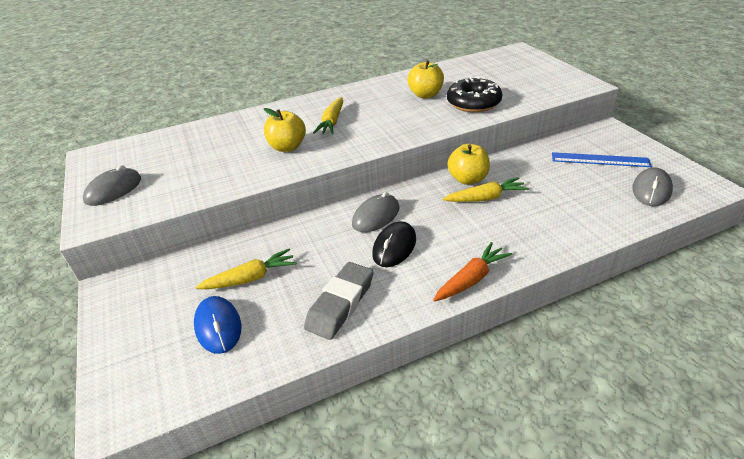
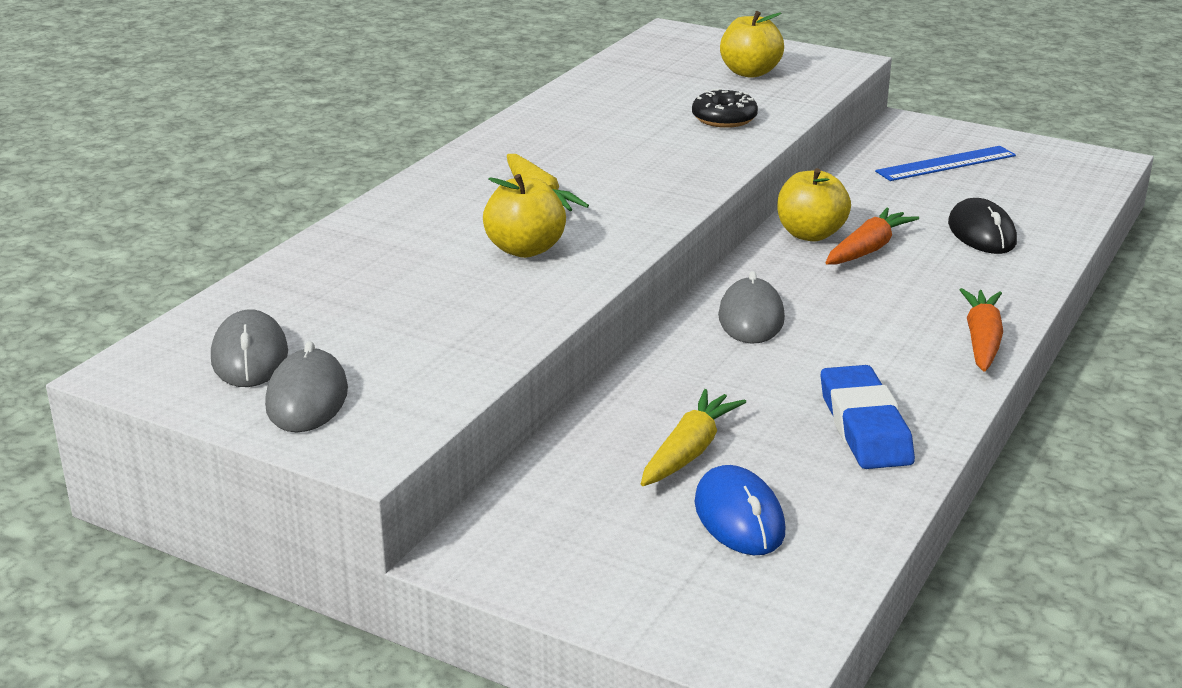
camera: 40 degrees left, 10 degrees down
(218, 326) = (739, 517): blue mouse -> blue mouse turned 45 degrees clockwise
(340, 304) = (864, 426): grey eraser -> blue eraser
(394, 247) = (834, 342): black mouse -> black mouse (981, 233)
(425, 95) = (630, 124): yellow apple -> yellow apple (750, 72)
(473, 103) = (724, 118): black donut -> black donut, size x0.66
(485, 198) = (868, 249): yellow carrot -> orange carrot
(651, 190) = (1048, 181): grey mouse -> grey mouse (250, 356)

